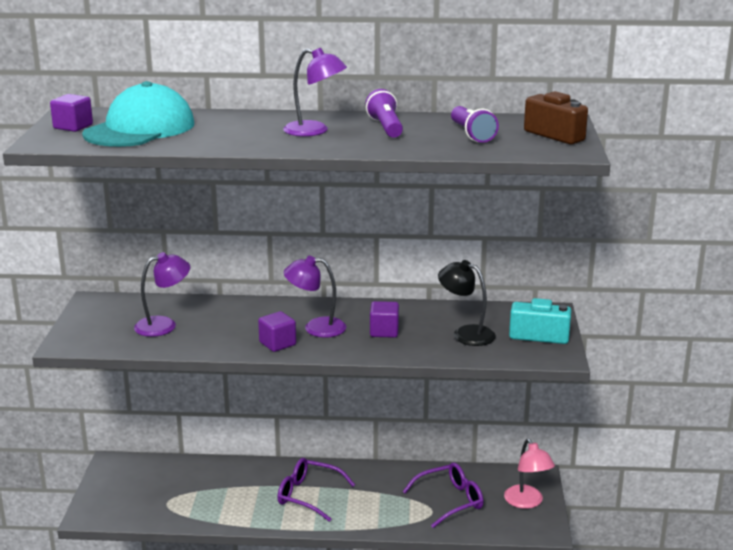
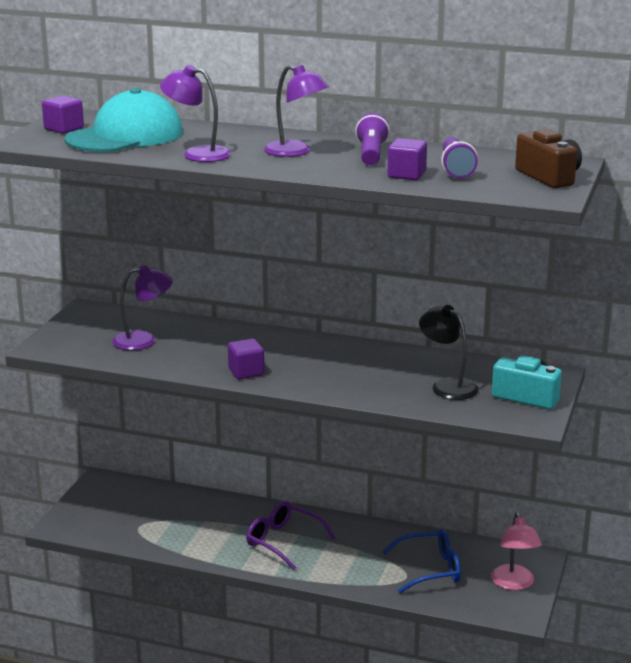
camera: 15 degrees right, 0 degrees up
(316, 327) = (293, 361): purple lamp -> purple lamp (197, 154)
(384, 331) = (362, 373): purple cube -> purple cube (406, 175)
(450, 501) = (430, 569): purple glasses -> blue glasses

